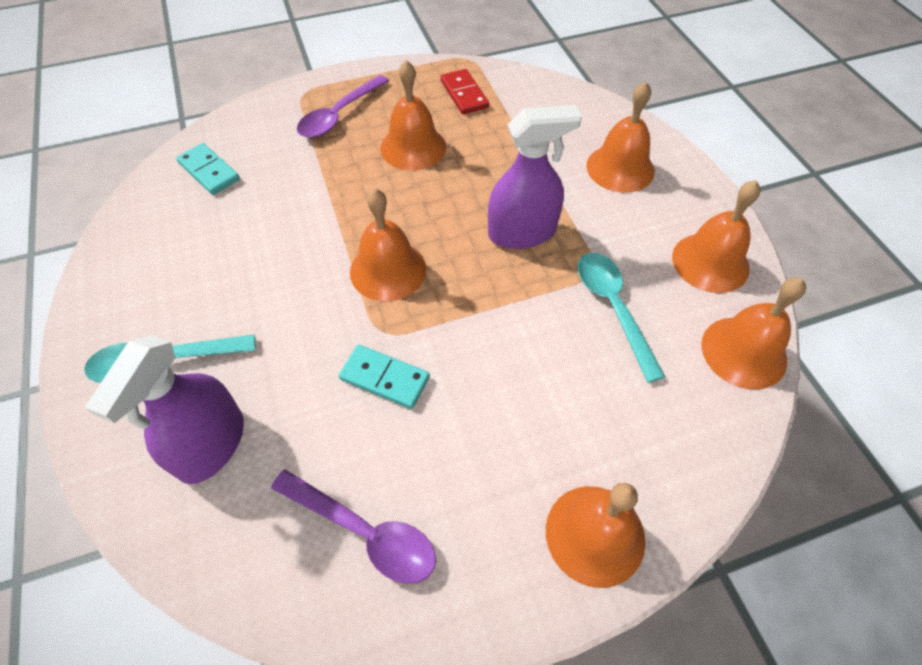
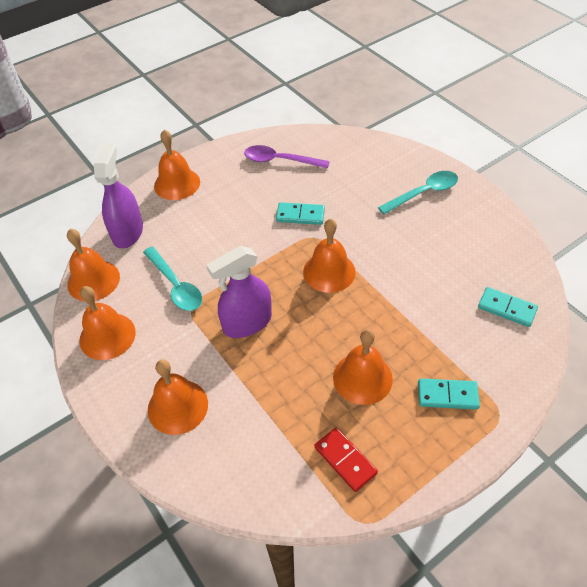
camera: 165 degrees right, 5 degrees down
(211, 444) = (369, 170): purple spray bottle -> purple spray bottle (127, 232)
(339, 115) = (447, 395): purple spoon -> turquoise domino

